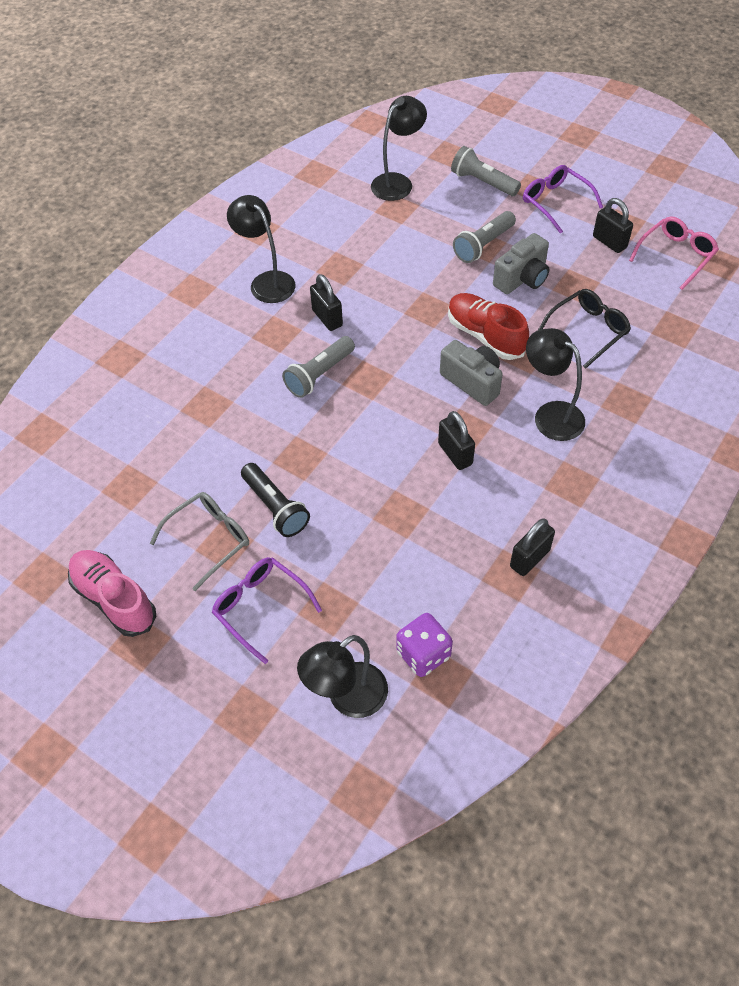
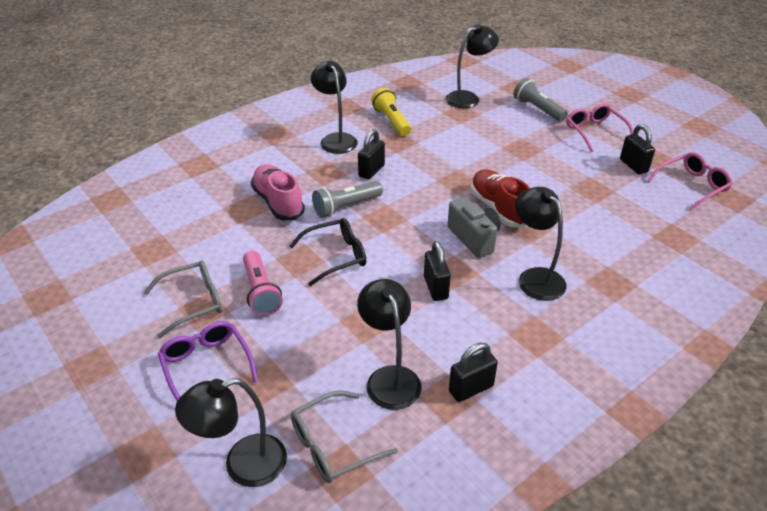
camera: 15 degrees right, 15 degrees down
(114, 599) = (91, 327): pink shoe -> pink shoe (278, 202)
(275, 507) = (260, 292): black flashlight -> pink flashlight
(321, 238) = (392, 121): none -> yellow flashlight
(327, 318) = (371, 171): black padlock -> black padlock turned 45 degrees clockwise
(423, 654) = (333, 445): purple dice -> grey glasses
(448, 569) = (389, 378): none -> black lamp
(483, 245) = (522, 148): grey flashlight -> none
(522, 279) = (547, 176): grey camera -> none
(555, 202) = (594, 132): purple glasses -> pink glasses
(588, 330) = (593, 223): black glasses -> black glasses (336, 256)

